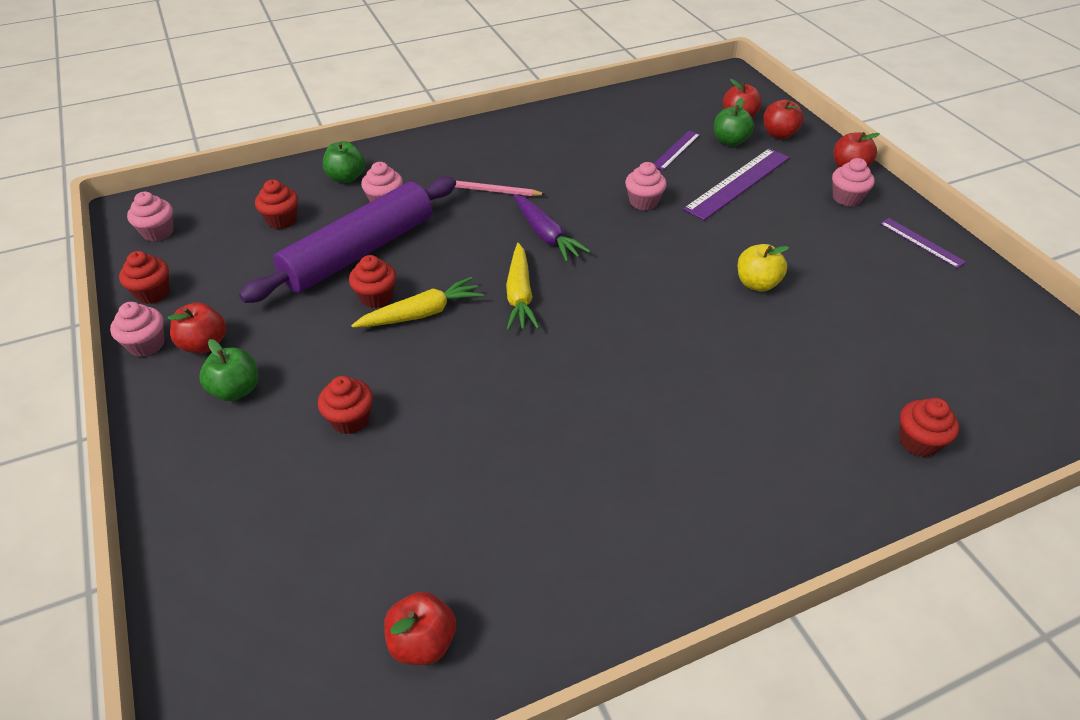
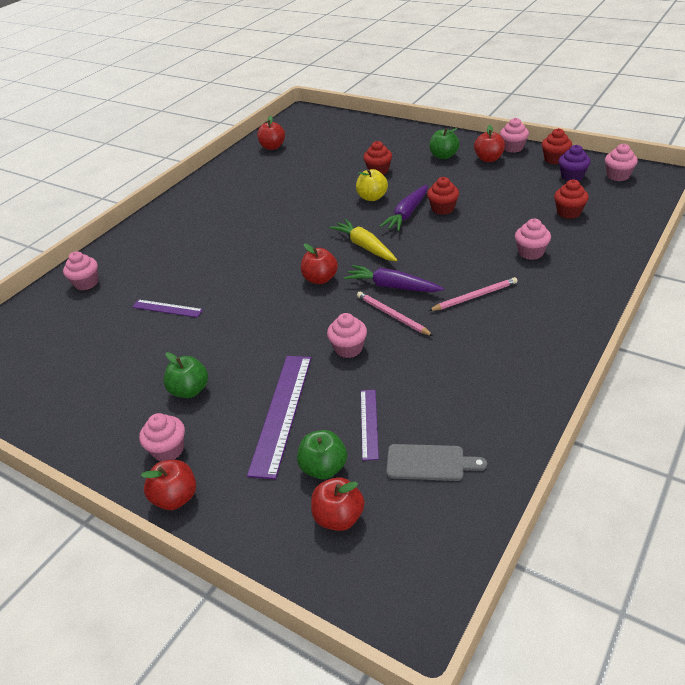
camera: 150 degrees right, 5 degrees down
(191, 258) = (572, 176): none -> purple cupcake
(346, 177) = (587, 253): green apple -> green apple (190, 390)
(360, 252) = (491, 221): purple rolling pin -> none
(421, 313) = (407, 214): yellow carrot -> purple carrot
(577, 209) = (392, 316): none -> pink pencil
(657, 117) = (429, 463): none -> grey cutting board
(757, 284) = (216, 326): yellow apple -> yellow apple (372, 197)
(779, 134) = (276, 514): red apple -> red apple (320, 279)
(918, 442) = (86, 283): red cupcake -> pink cupcake
(921, 242) = (88, 430): purple ruler -> purple ruler (167, 308)

